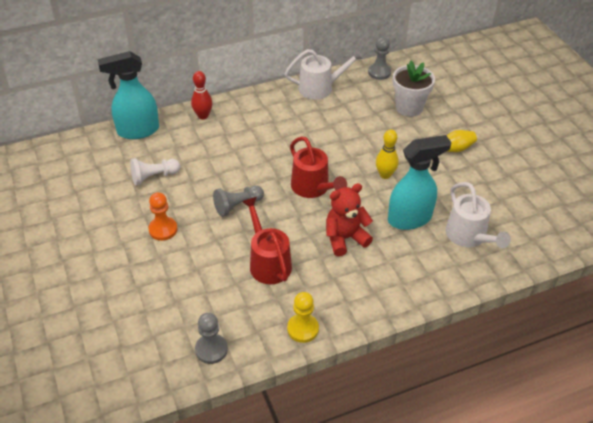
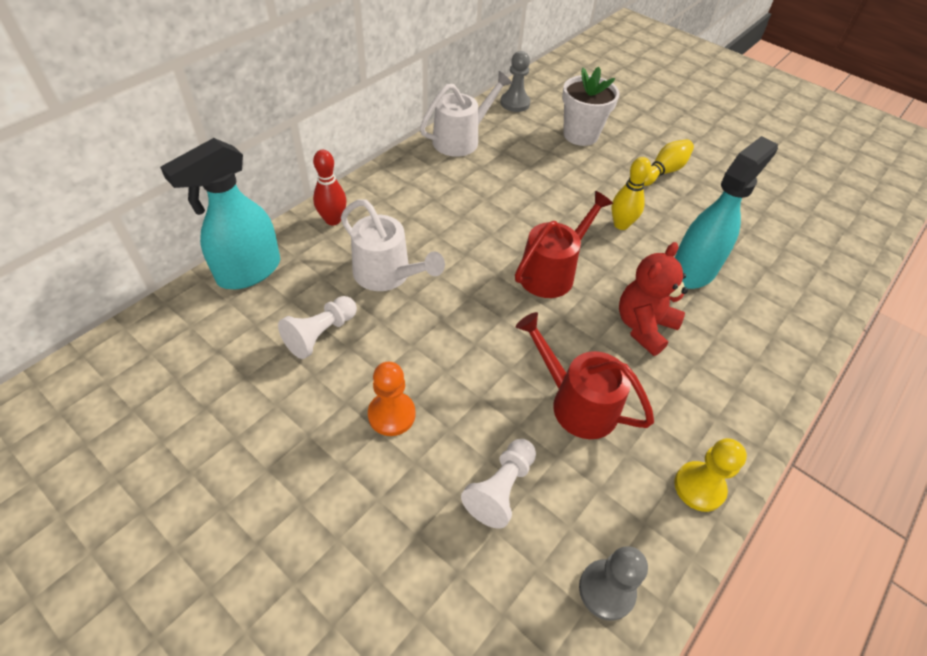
camera: 30 degrees left, 5 degrees up
(193, 285) = (500, 489): none -> white pawn
(237, 206) = (473, 334): grey pawn -> none
(313, 188) = (552, 272): red watering can -> red watering can turned 75 degrees counterclockwise
(469, 237) = (772, 269): white watering can -> white watering can (388, 275)

